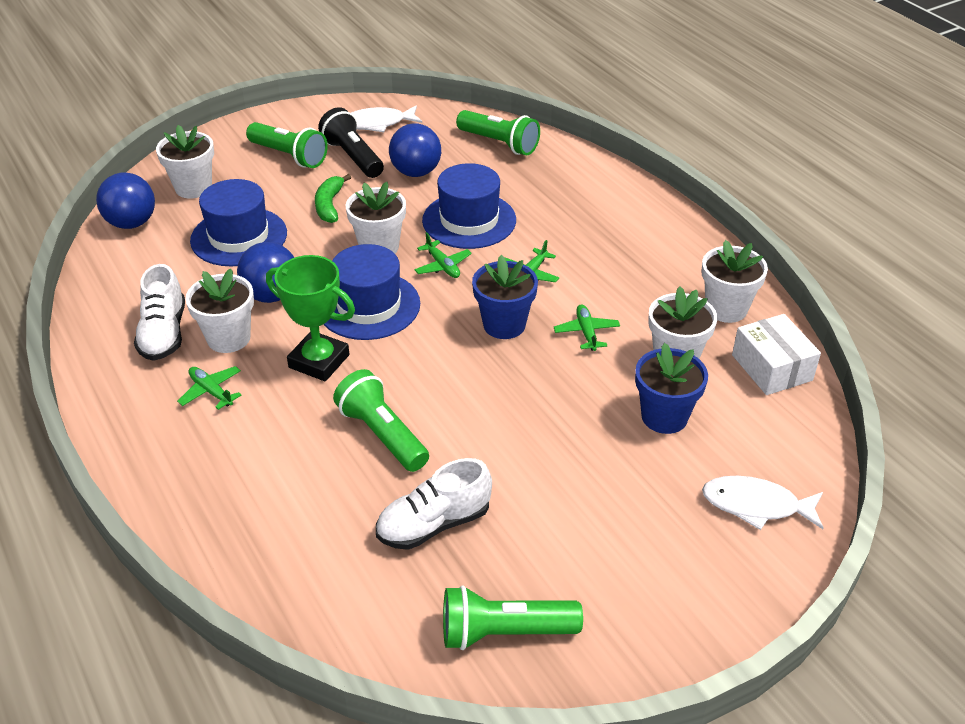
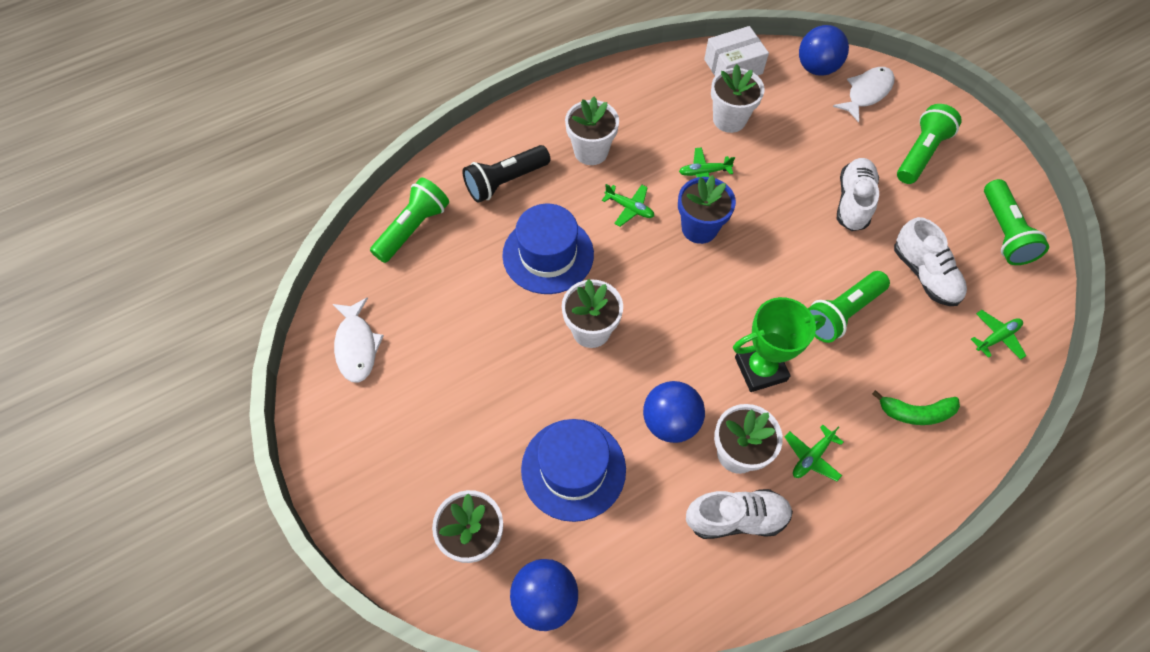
camera: 90 degrees left, 20 degrees up
(289, 156) = (415, 436): green flashlight -> green flashlight (920, 153)
(319, 361) = (760, 369): green trophy -> green trophy turned 45 degrees clockwise
(329, 205) = (517, 382): green banana -> green banana (915, 413)
(353, 157) = (425, 366): black flashlight -> black flashlight (505, 181)
(368, 306) = (681, 334): blue hat -> none
(416, 172) = (460, 303): blue ball -> blue ball (816, 68)
(442, 266) = (619, 275): green plane -> green plane (996, 337)
(550, 465) = (853, 202): none -> white shoe
(664, 417) = (792, 132): blue flower pot -> none
(726, 309) = (668, 83): white flower pot -> white flower pot (591, 151)
(756, 505) = (866, 93): white fish -> white fish turned 150 degrees counterclockwise

